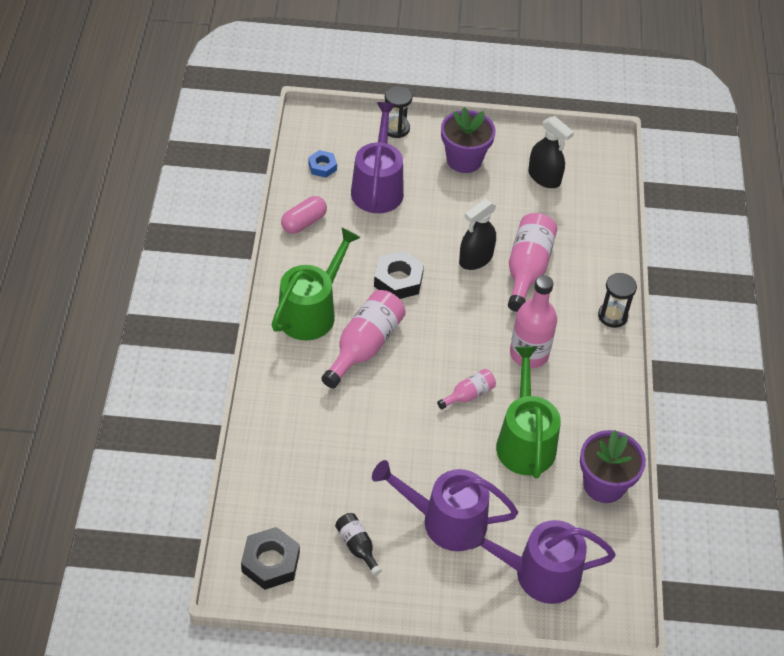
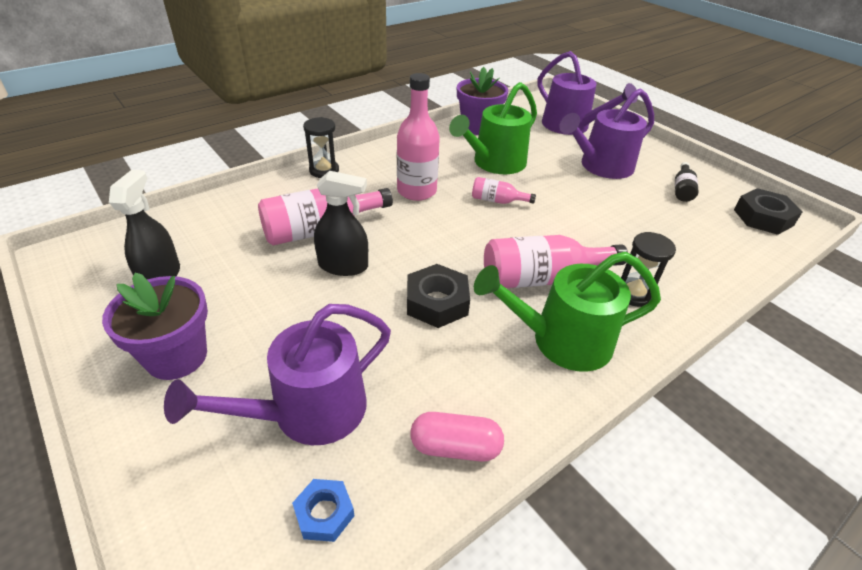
camera: 130 degrees left, 10 degrees down
(396, 128) = (151, 476): black hourglass -> black hourglass (634, 294)
(446, 521) = (601, 166): purple watering can -> purple watering can turned 90 degrees clockwise

